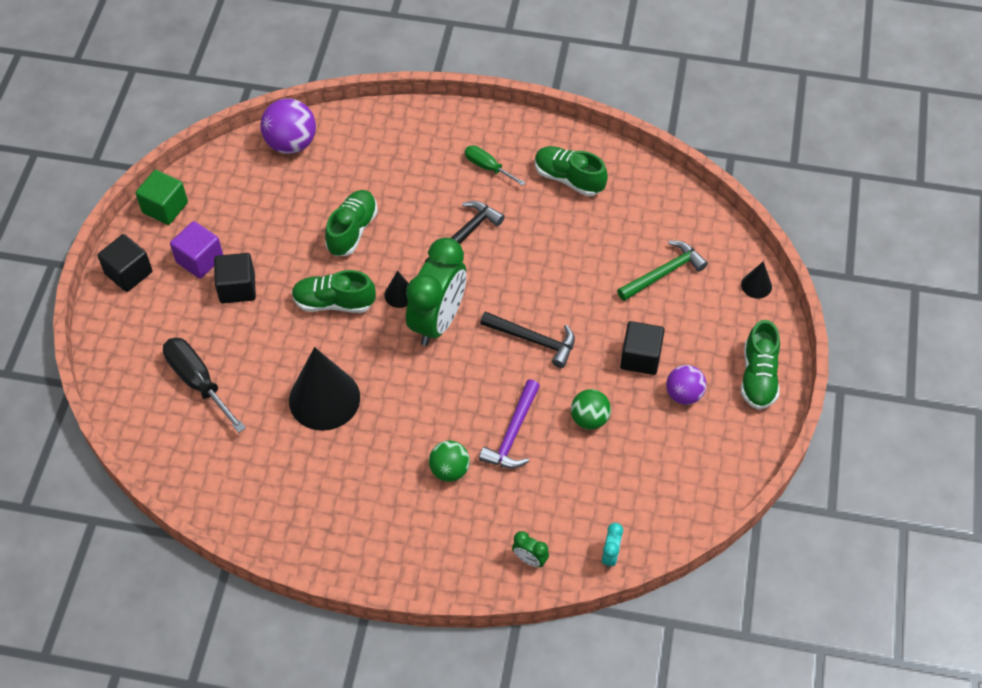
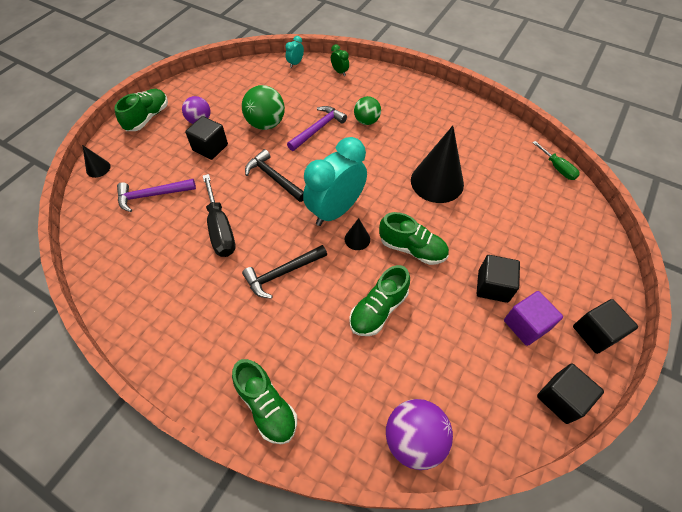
camera: 160 degrees left, 0 degrees up
(165, 207) = (561, 398): green cube -> black cube
(198, 382) = (531, 219): black screwdriver -> black screwdriver (220, 229)
(438, 321) = (335, 210): green clock -> turquoise clock
(487, 167) = (228, 335): green screwdriver -> green screwdriver (557, 168)
(568, 178) = (165, 298): green shoe -> green shoe (267, 406)
(589, 419) = (266, 124): green ball -> green ball, size x1.53
(664, 273) = (152, 195): green hammer -> purple hammer

